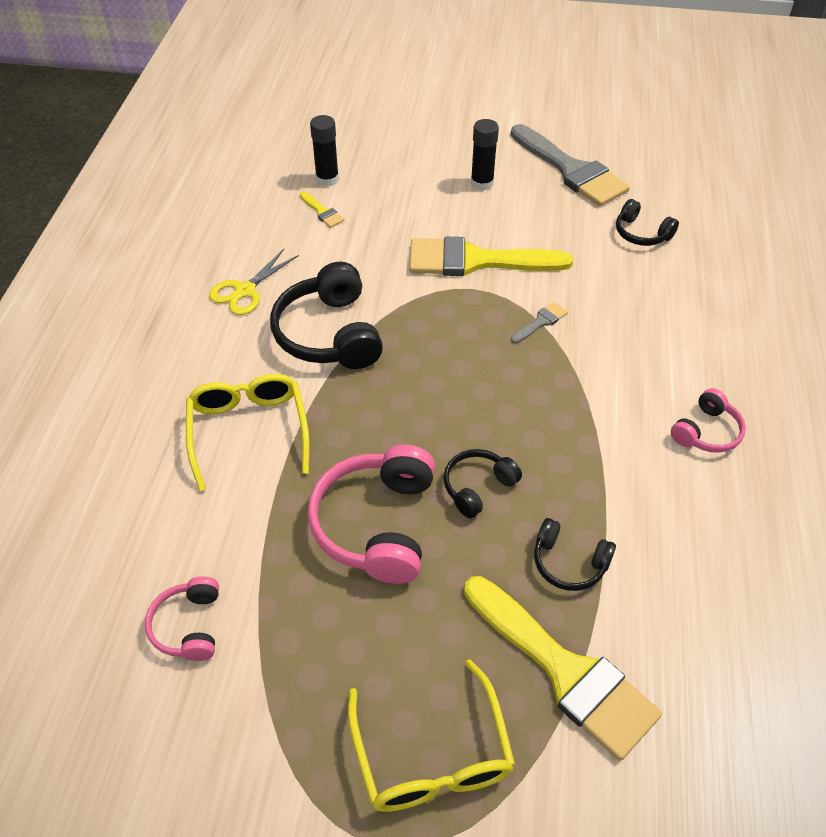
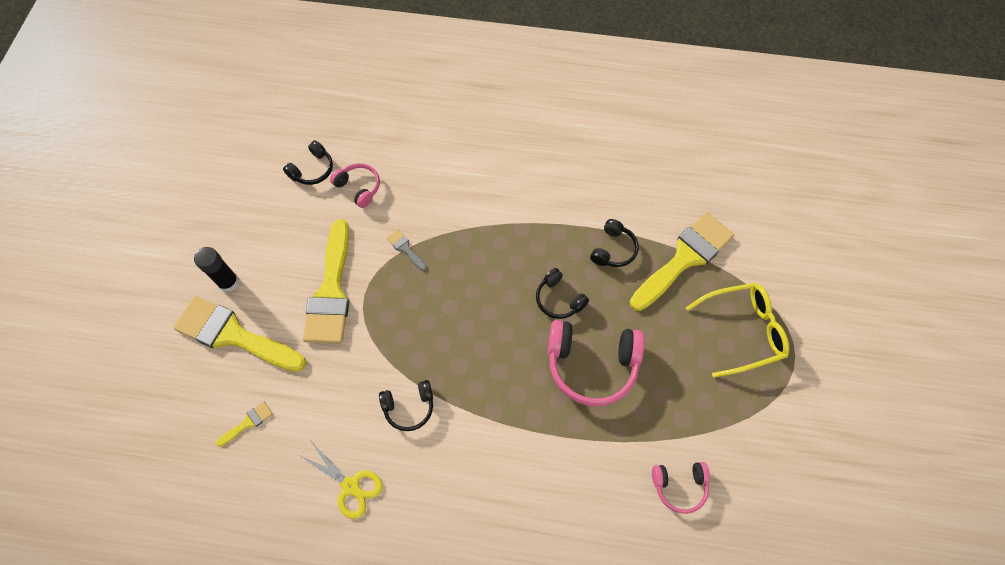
camera: 90 degrees left, 15 degrees up
(249, 431) = (512, 464): yellow glasses -> none
(327, 179) = (198, 421): black glue stick -> none
(329, 334) = (409, 407): black headphones -> black headphones, size x0.55
(419, 193) = (233, 335): none -> yellow brush
(571, 170) = (223, 210): grey brush -> none
(706, 432) = (510, 160): pink headphones -> pink headphones (359, 187)

